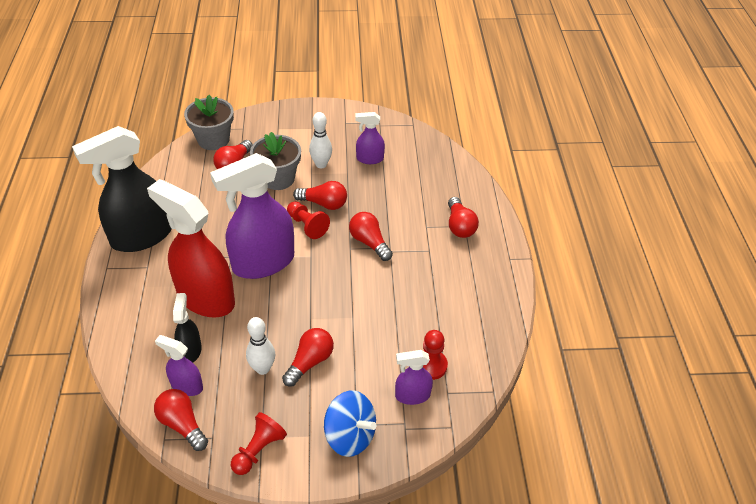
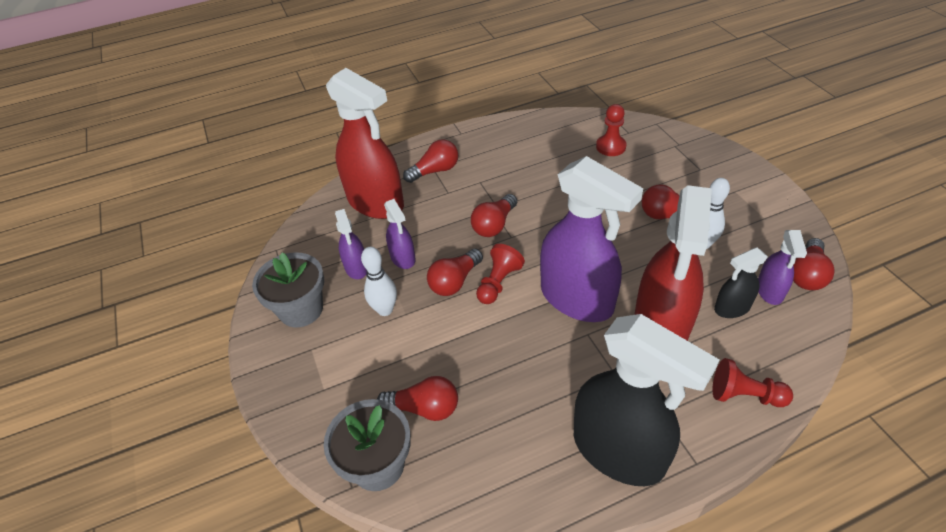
camera: 105 degrees left, 0 degrees up
(258, 450) = (777, 215): red pawn -> red pawn (744, 395)
(278, 178) = (431, 344): grey flower pot -> grey flower pot (301, 309)
(324, 203) = (454, 281): red light bulb -> red light bulb turned 135 degrees counterclockwise
(350, 435) = (713, 169): blue spinning top -> none
(412, 395) = (647, 148): purple spray bottle -> purple spray bottle (403, 258)
(436, 182) = (376, 202): none -> red spray bottle

